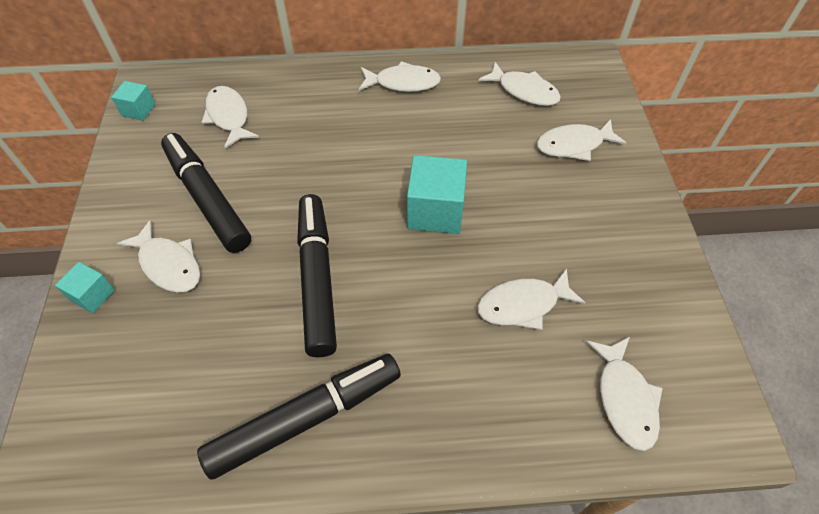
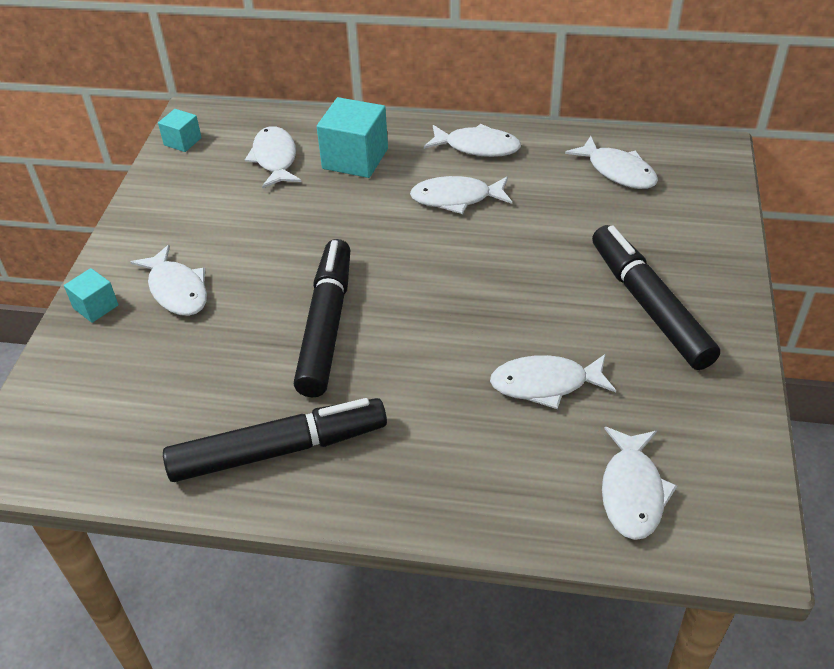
camera: 15 degrees right, 10 degrees down
(207, 198) = (232, 234): black marker -> black marker (649, 305)
(435, 211) = (475, 279): turquoise cube -> turquoise cube (355, 159)
(574, 145) = (659, 234): white fish -> white fish (456, 198)

